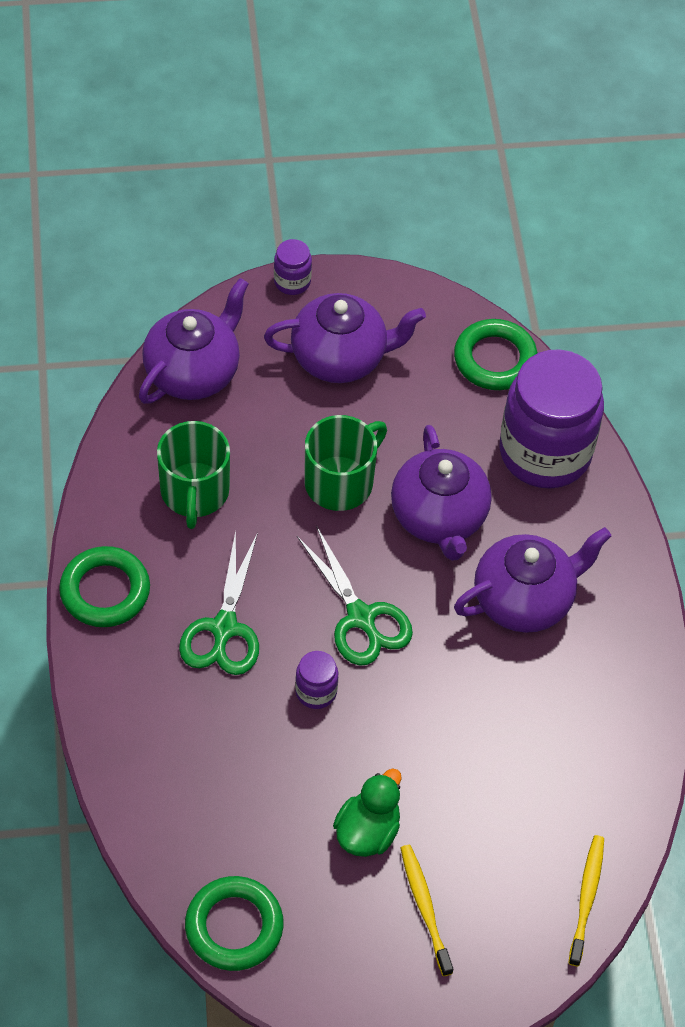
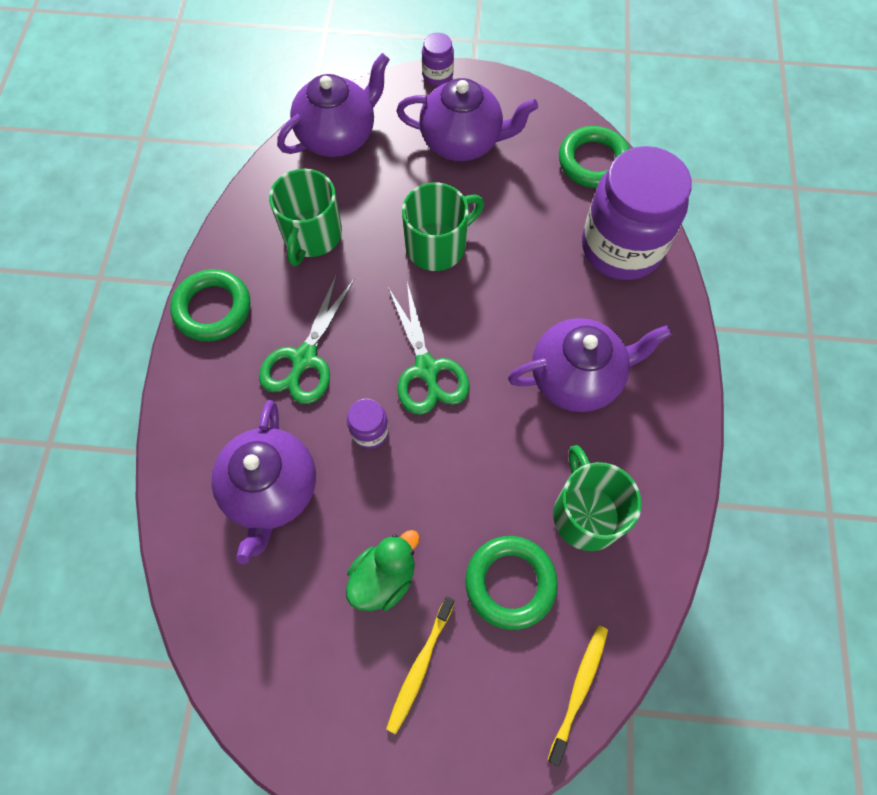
camera: 15 degrees right, 10 degrees up
(234, 926) = (236, 651): green ring -> green ring (510, 583)
(424, 907) = (419, 667): yellow toothbrush -> yellow toothbrush turned 150 degrees counterclockwise
(439, 518) = (516, 290): purple teapot -> purple teapot (271, 490)
(561, 734) = (586, 514): none -> green mug

